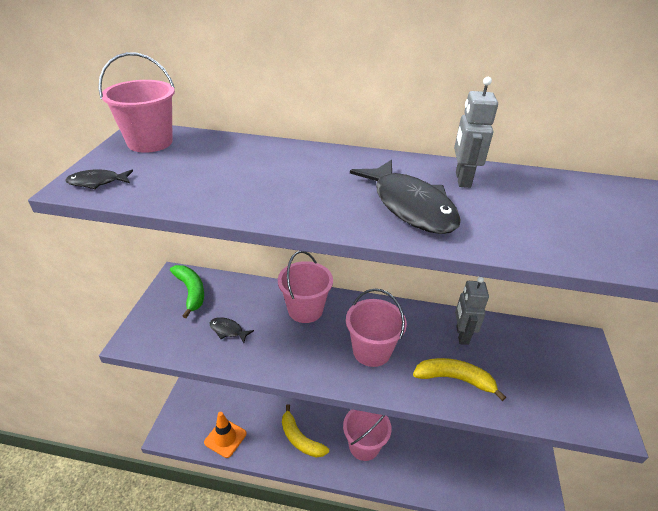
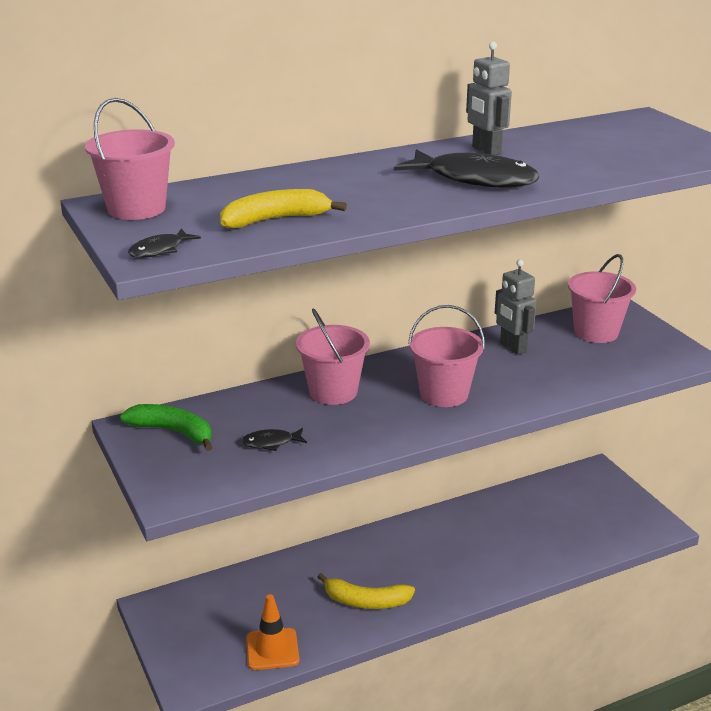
camera: 35 degrees left, 10 degrees down
(364, 446) = (444, 569): pink bucket -> pink bucket (596, 332)
(454, 379) = (542, 381): yellow banana -> yellow banana (275, 219)

